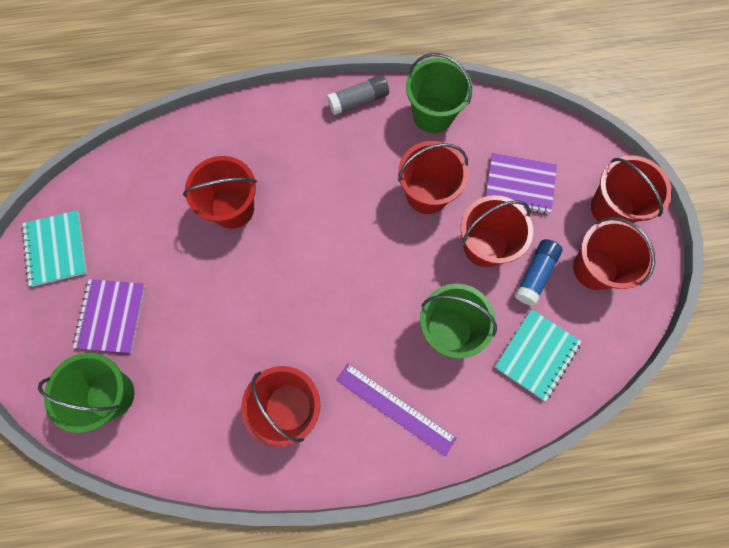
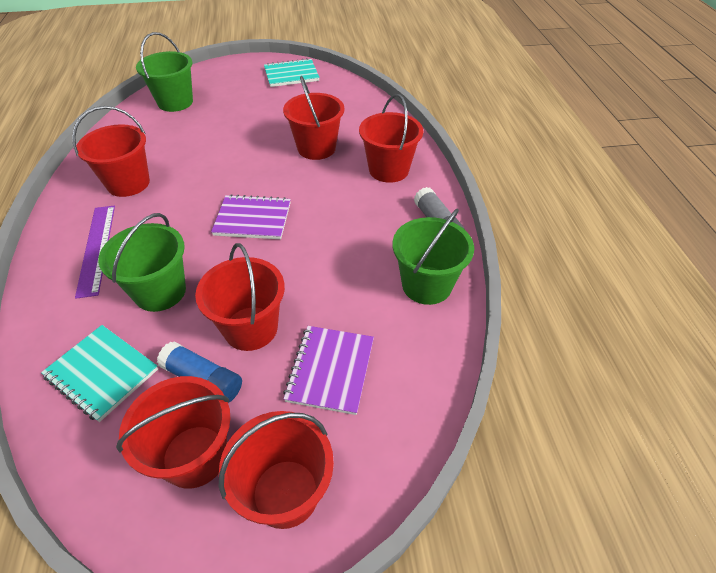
camera: 90 degrees right, 25 degrees down
(111, 316) = (234, 99): purple notebook -> purple notebook (253, 219)
(395, 409) = (96, 248): purple ruler -> purple ruler turned 45 degrees counterclockwise
(427, 194) = (322, 277): red bucket -> red bucket (388, 170)

